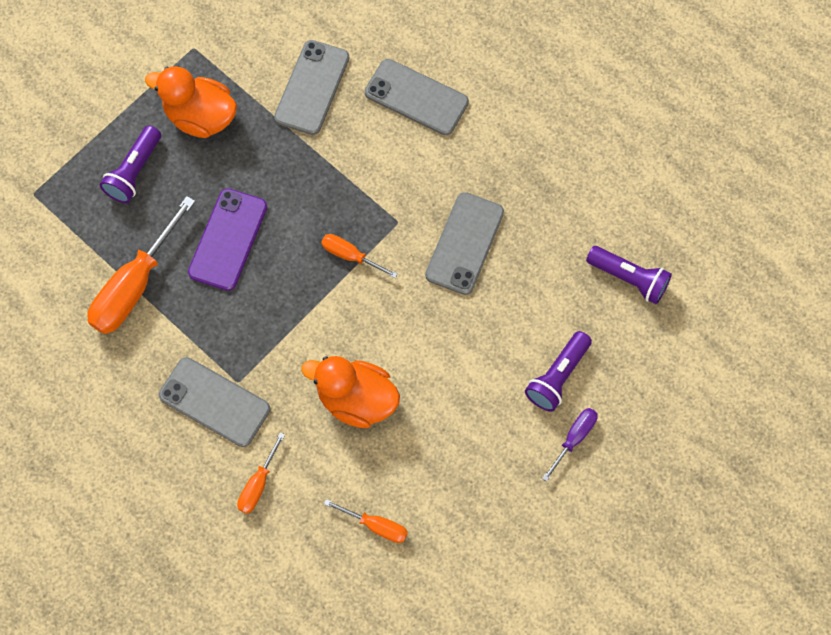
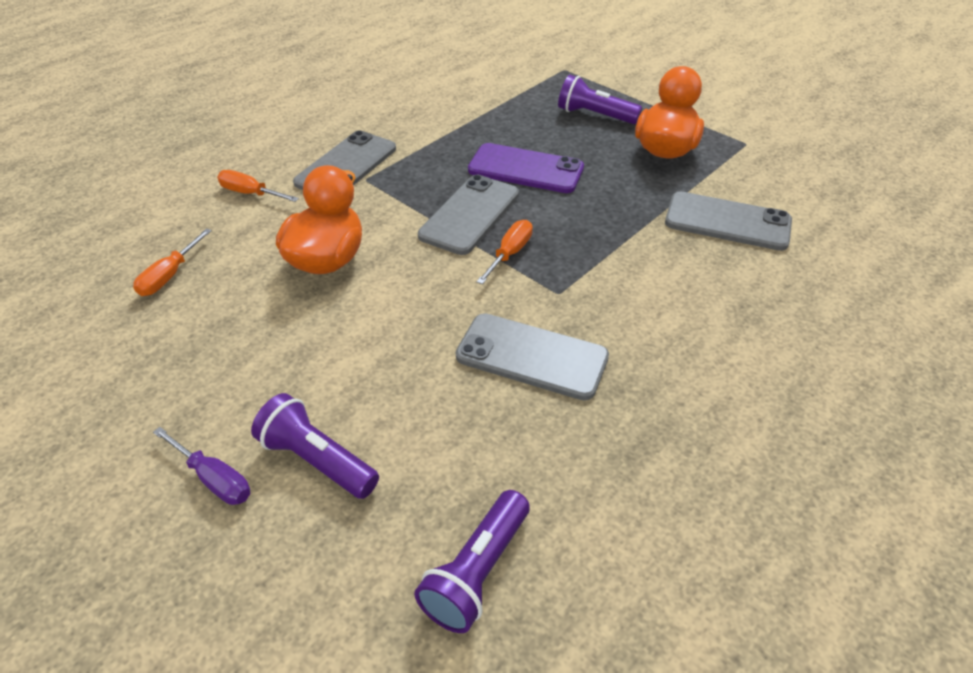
camera: 90 degrees right, 25 degrees down
(135, 285) = (475, 120): orange screwdriver -> none
(416, 97) = (744, 309): grey phone -> grey phone (469, 215)

